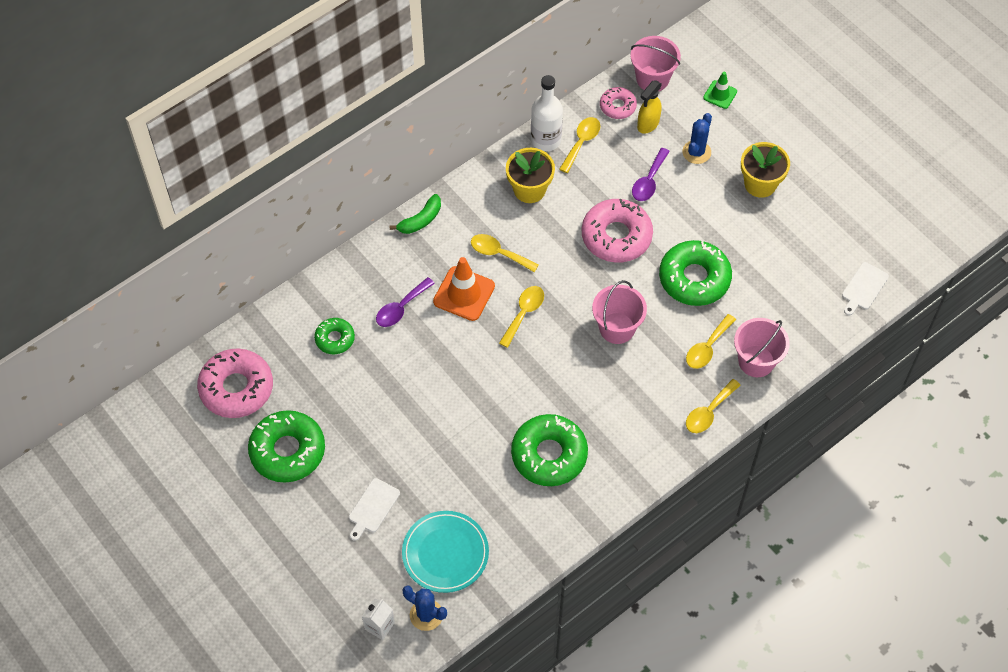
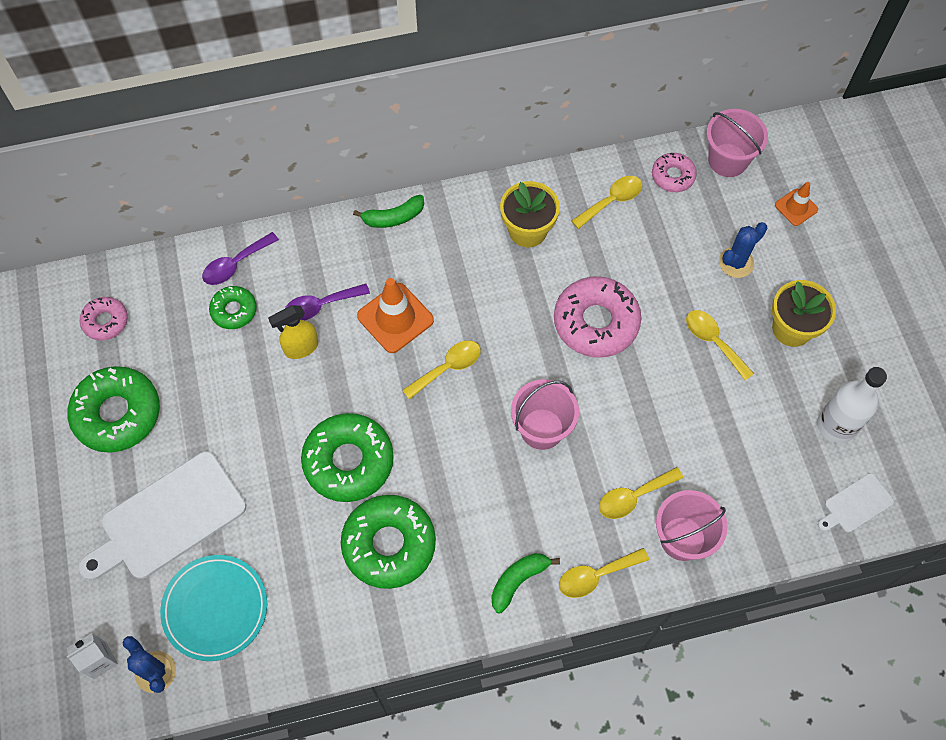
camera: 25 degrees right, 5 degrees up
(236, 388) = (105, 321): pink donut -> pink donut, size x0.54
(373, 508) = (168, 519): white cutting board -> white cutting board, size x2.06
(499, 253) = (456, 288): yellow spoon -> yellow spoon (713, 341)
(546, 140) = (574, 182): white bottle -> white bottle (836, 425)
(648, 124) = (696, 209): yellow spray bottle -> yellow spray bottle (301, 348)
(649, 181) = (665, 274): purple spoon -> purple spoon (235, 264)
(656, 439) = (518, 581): none -> green banana
(694, 278) = (659, 408): green donut -> green donut (348, 461)
(720, 94) = (796, 207): green traffic cone -> orange traffic cone

